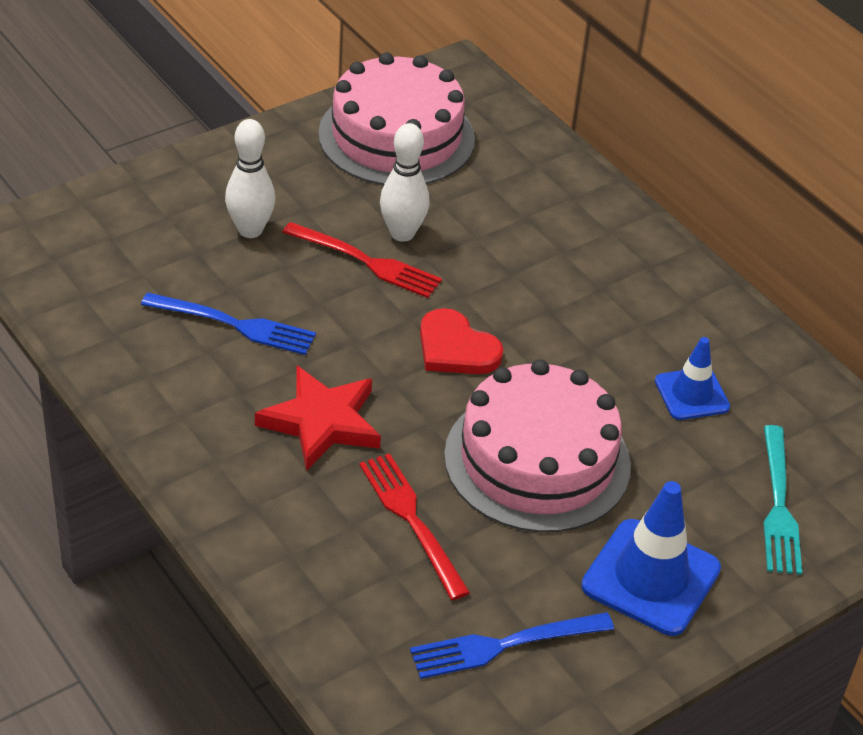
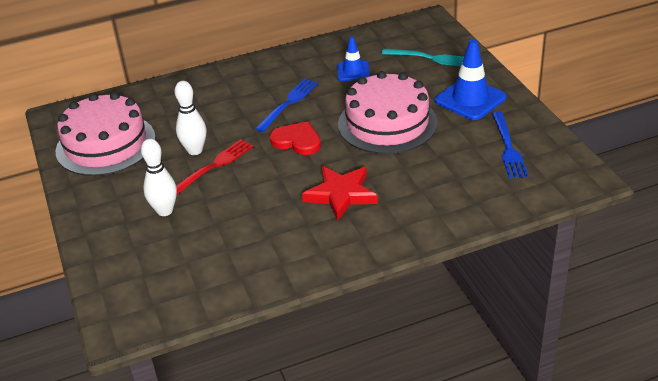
camera: 70 degrees left, 5 degrees down
(235, 325) = (249, 223): blue fork -> blue fork (289, 103)
(411, 520) = (421, 169): red fork -> none
(456, 348) = (297, 141): red heart -> red heart turned 120 degrees counterclockwise

